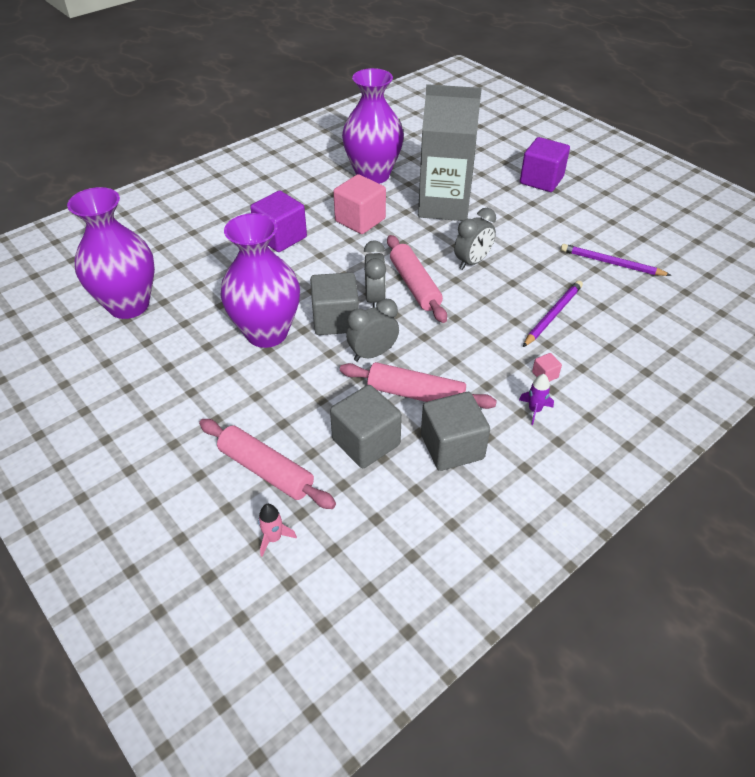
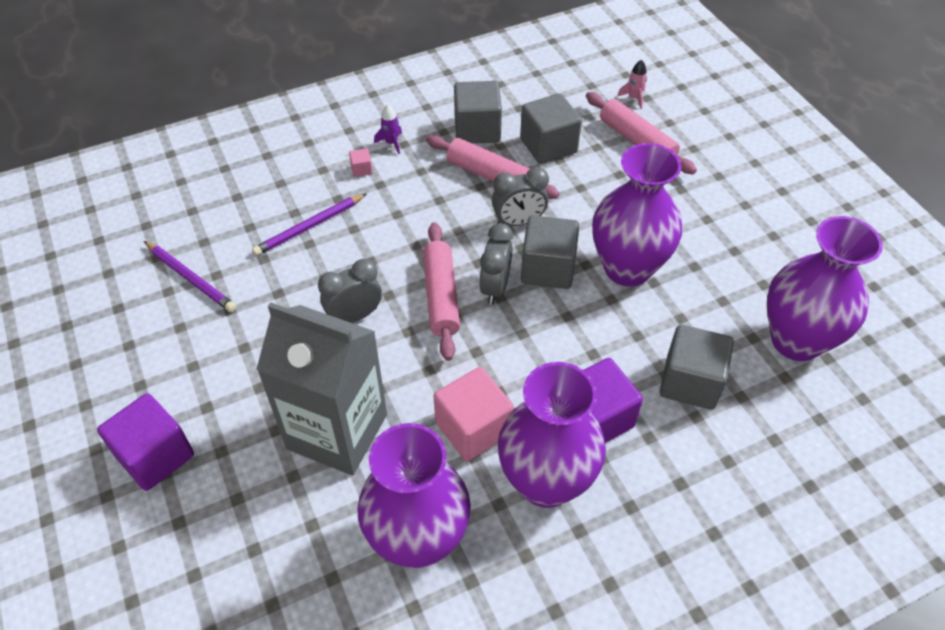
camera: 165 degrees left, 5 degrees up
(215, 266) = (690, 382): none -> grey cube
(307, 206) = (546, 481): none -> purple vase

